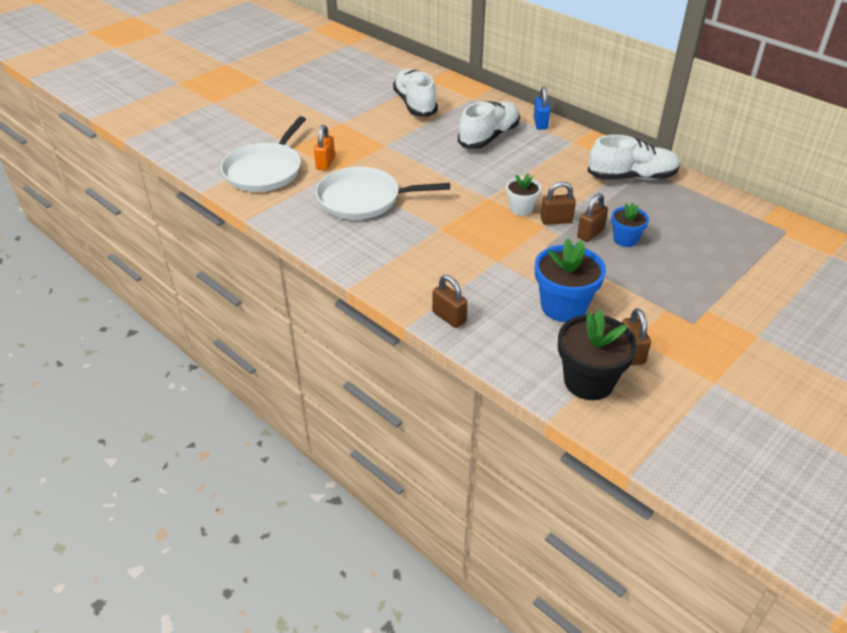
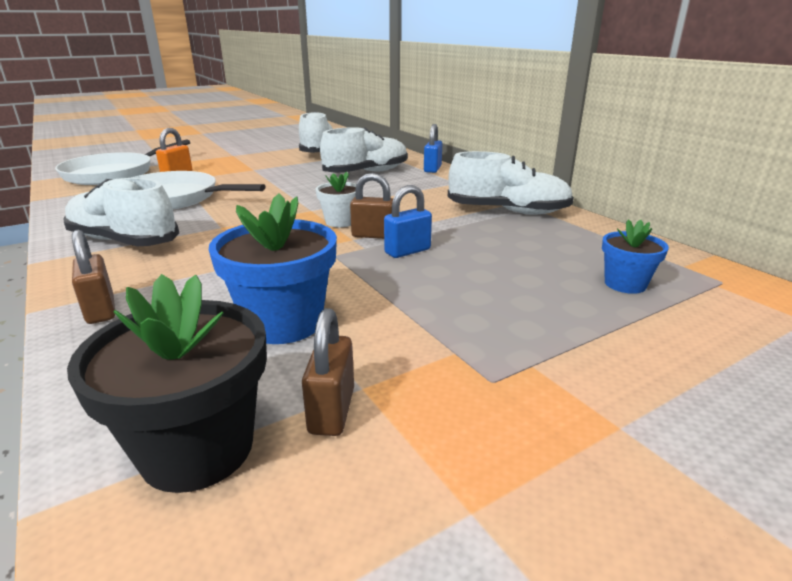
camera: 15 degrees right, 15 degrees down
(387, 256) = (124, 241): none -> white shoe
(590, 233) = (407, 251): brown padlock -> blue padlock
(625, 239) = (452, 262): blue flower pot -> blue flower pot (625, 284)

